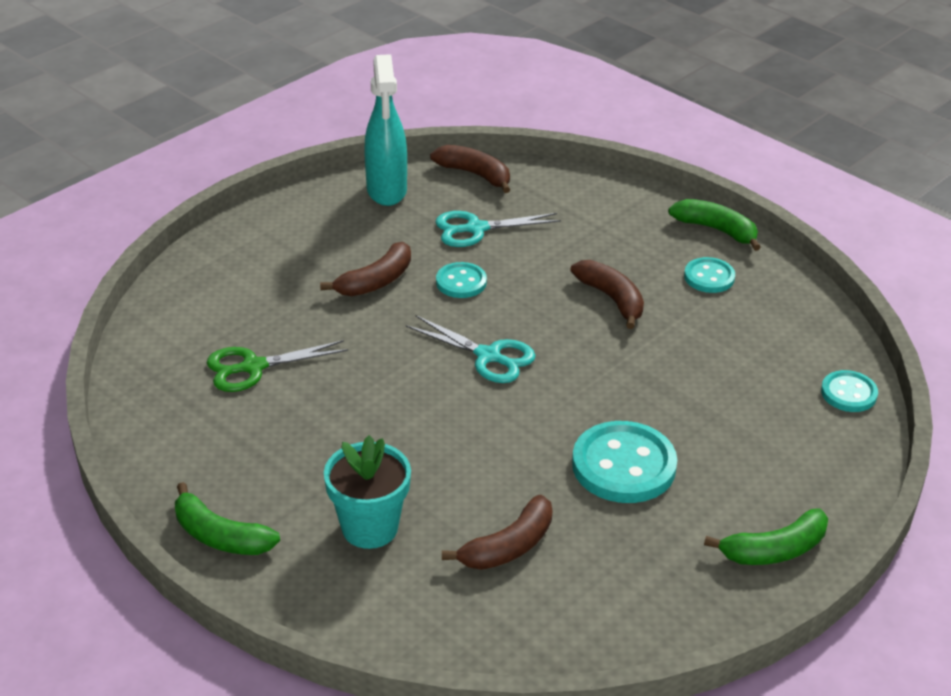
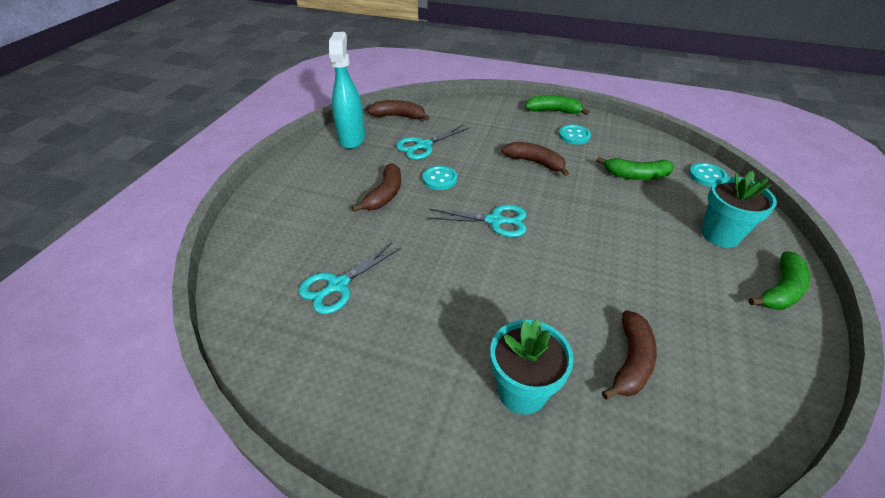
camera: 25 degrees left, 5 degrees up
(220, 536) = (406, 458): green banana -> green banana (636, 175)
(253, 367) = (338, 285): green scissors -> turquoise scissors
(387, 191) = (352, 138): turquoise spray bottle -> turquoise spray bottle turned 150 degrees counterclockwise
(623, 465) = (641, 266): turquoise button -> none
(772, 468) = (720, 234): none -> turquoise flower pot

